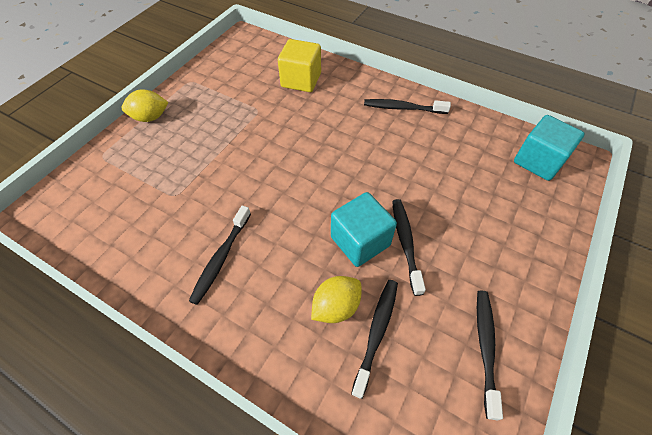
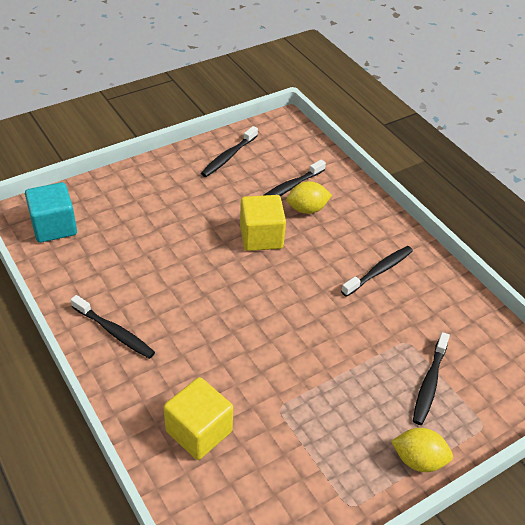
camera: 155 degrees left, 10 degrees down
(360, 241) = (261, 237): turquoise cube -> yellow cube
(405, 243) = (227, 221): black toothbrush -> black toothbrush (429, 383)

